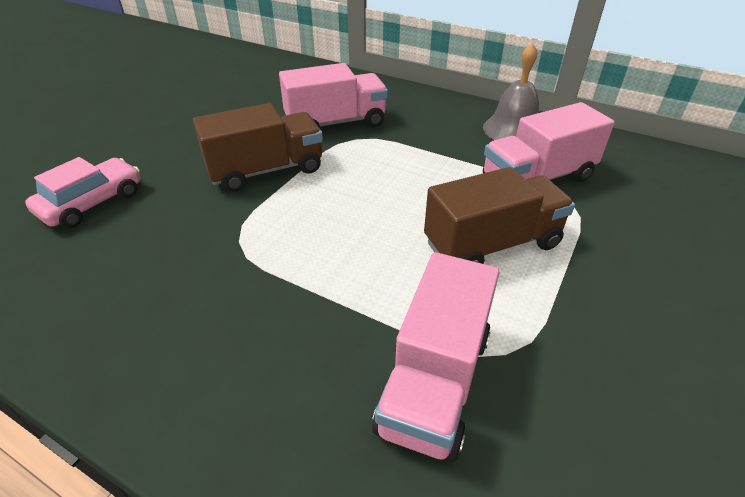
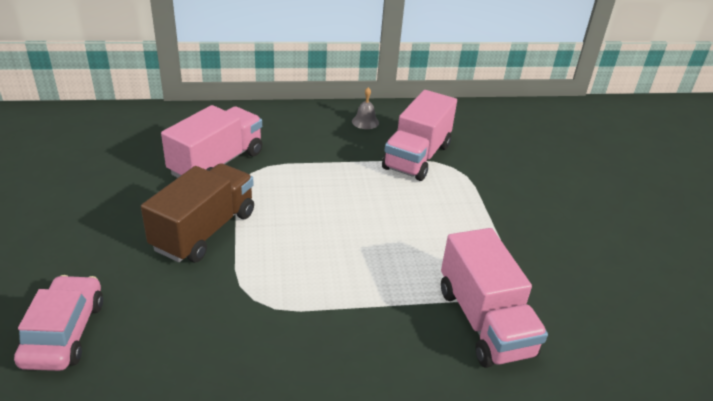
camera: 40 degrees left, 5 degrees down
(492, 244) = (434, 218): brown truck -> none
(513, 130) = (365, 122): grey bell -> grey bell, size x0.52

